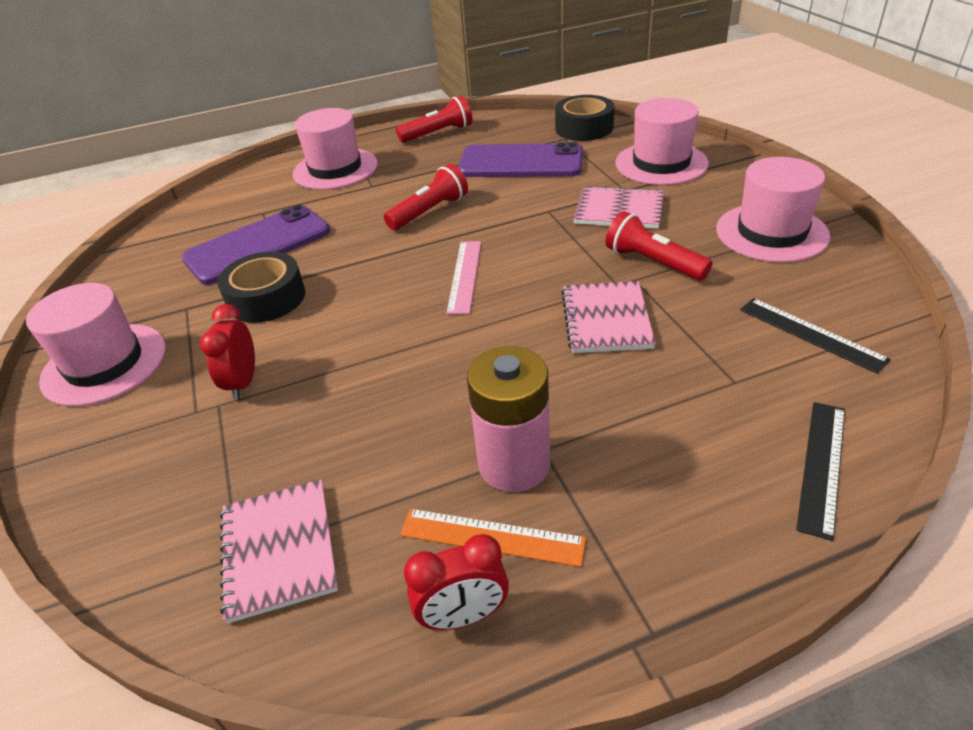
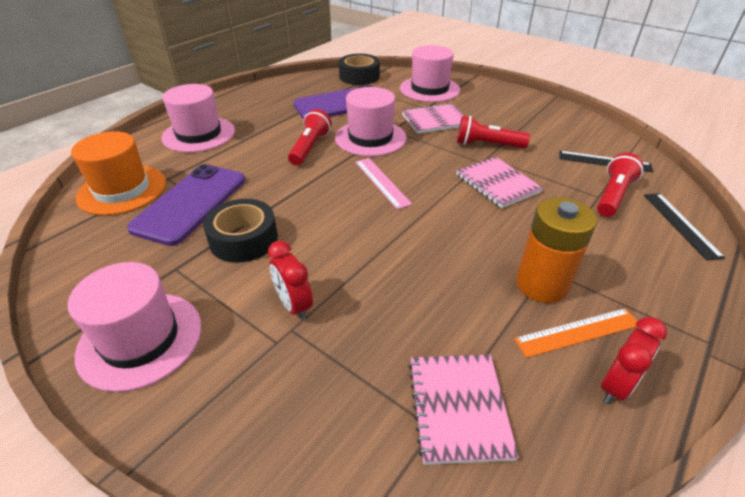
camera: 35 degrees left, 0 degrees up
(217, 214) = (122, 190): none -> orange hat
(279, 550) = (458, 408): pink notebook -> pink notebook turned 45 degrees clockwise
(438, 133) = (258, 96): red flashlight -> red flashlight (613, 196)
(514, 464) = (541, 284): pink battery -> orange battery
(771, 232) = (529, 115): pink hat -> pink hat (370, 138)

